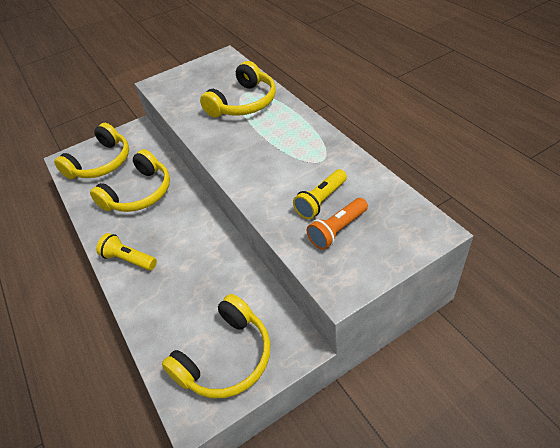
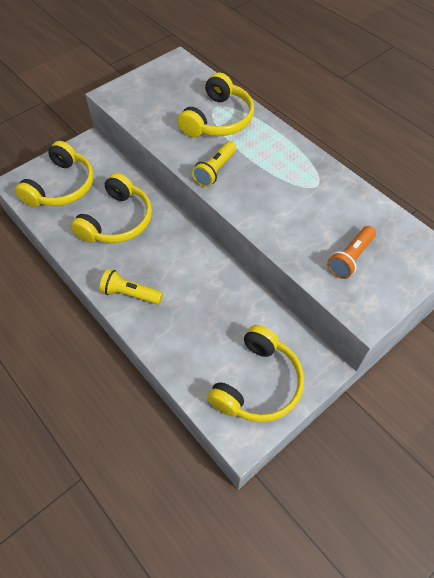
camera: 15 degrees left, 10 degrees up
(321, 201) = (327, 229): yellow flashlight -> yellow flashlight (215, 171)

